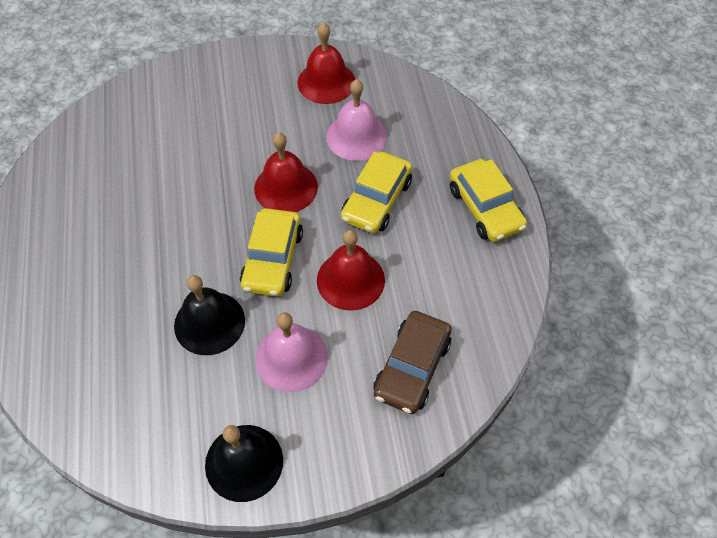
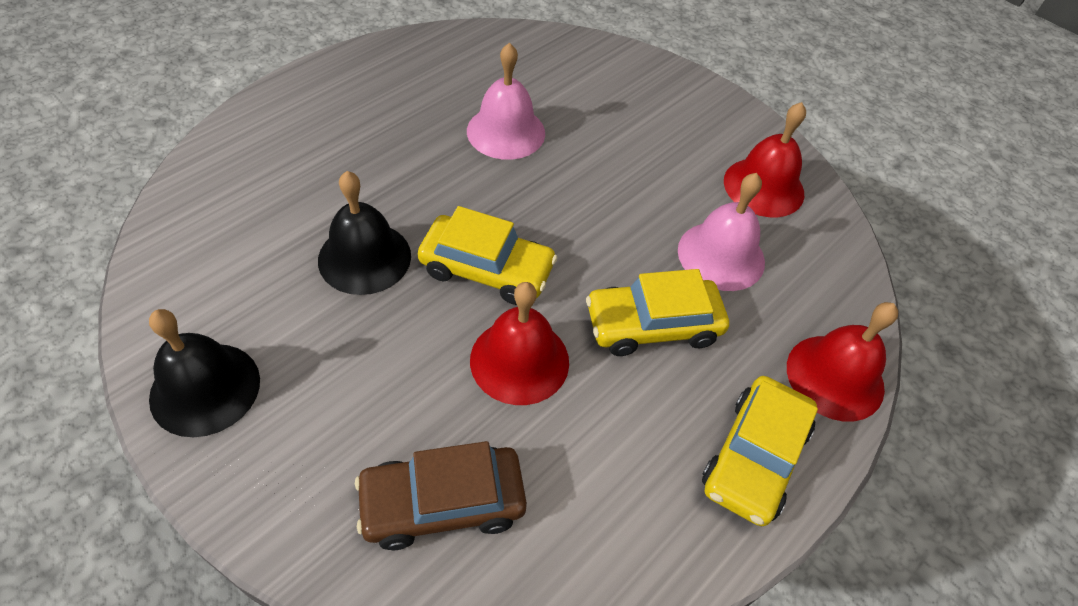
camera: 50 degrees right, 5 degrees down
(273, 259) = (487, 269): yellow car -> yellow car turned 135 degrees counterclockwise
(286, 187) = (590, 228): red bell -> red bell (835, 377)
(291, 358) = (370, 359): pink bell -> pink bell (506, 132)

